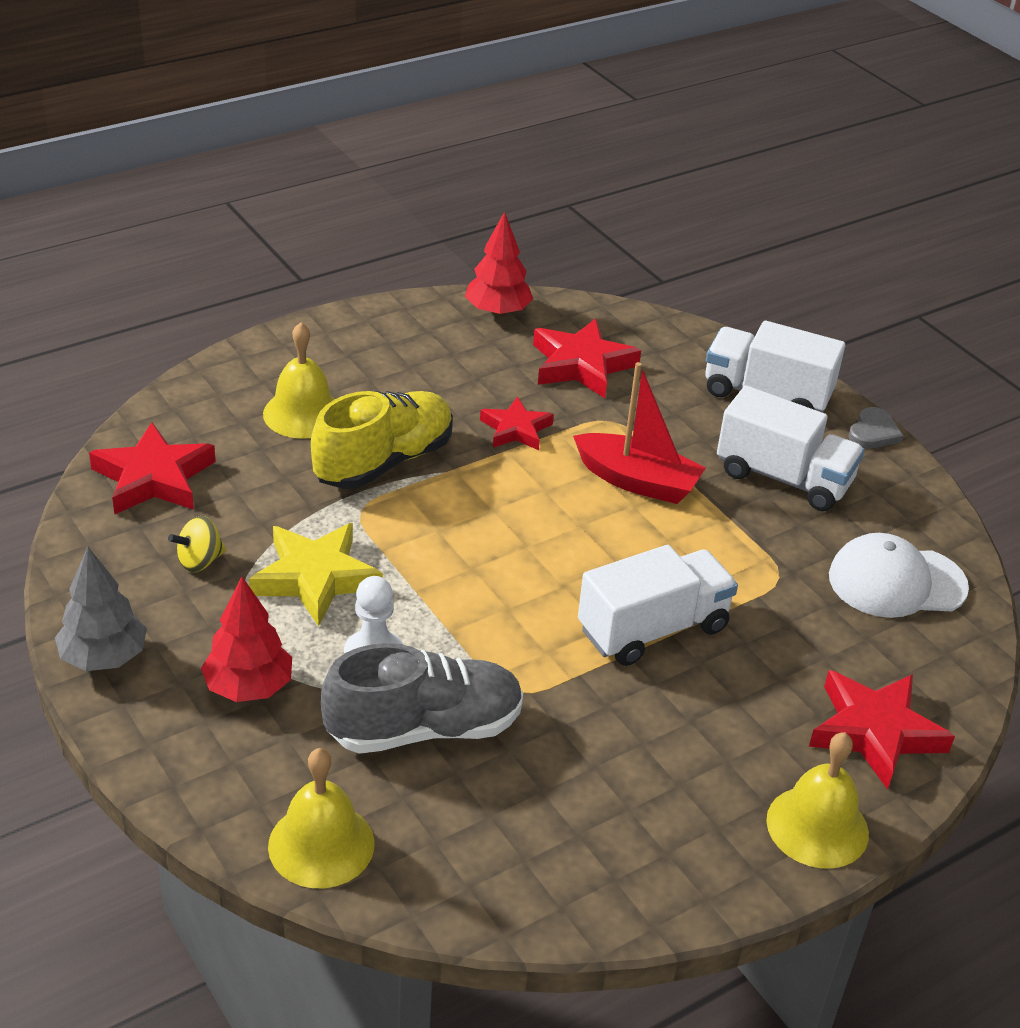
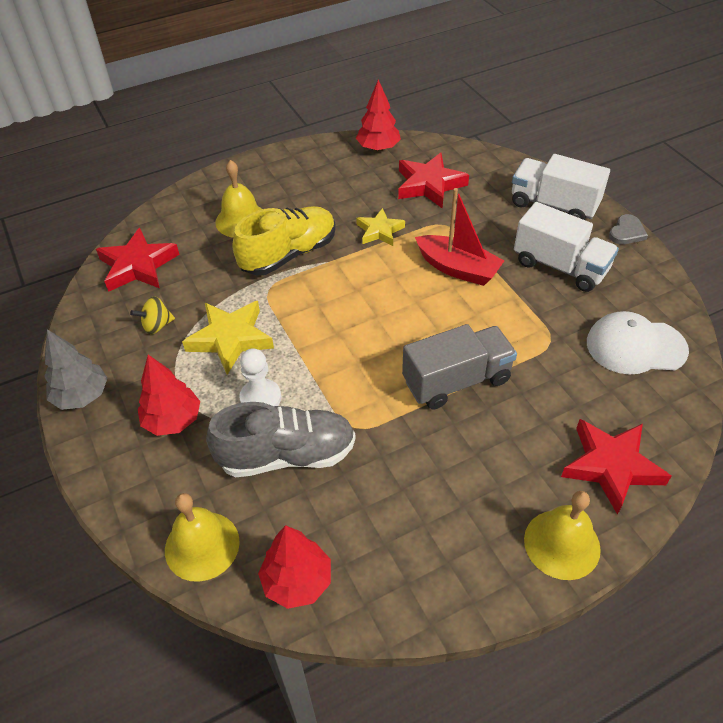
camera: 10 degrees right, 10 degrees up
(464, 883) = (297, 581): none -> red tree
(516, 429) = (379, 231): red star -> yellow star
(653, 629) = (456, 381): white truck -> grey truck

